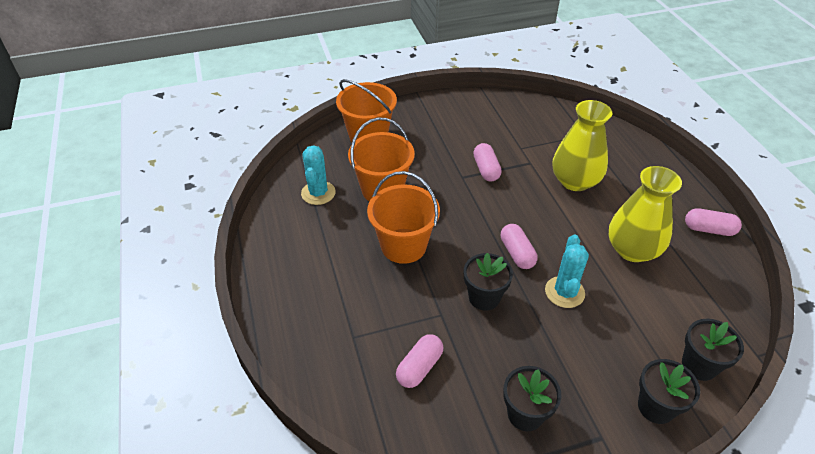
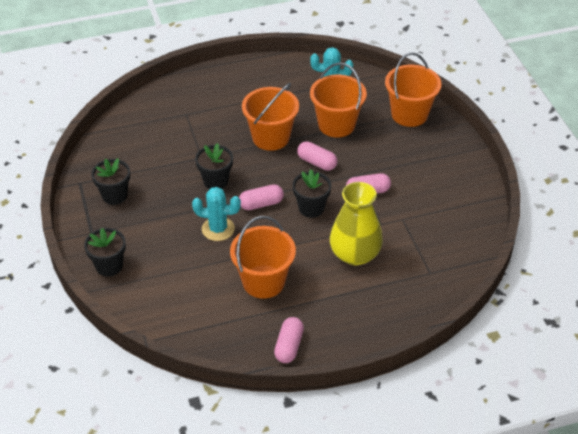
camera: 90 degrees right, 0 degrees up
(419, 367) = (157, 145): pink capsule -> pink capsule (317, 162)
(632, 250) = (263, 282): yellow vase -> orange bucket
(699, 365) = (140, 300): black flower pot -> black flower pot (311, 208)

